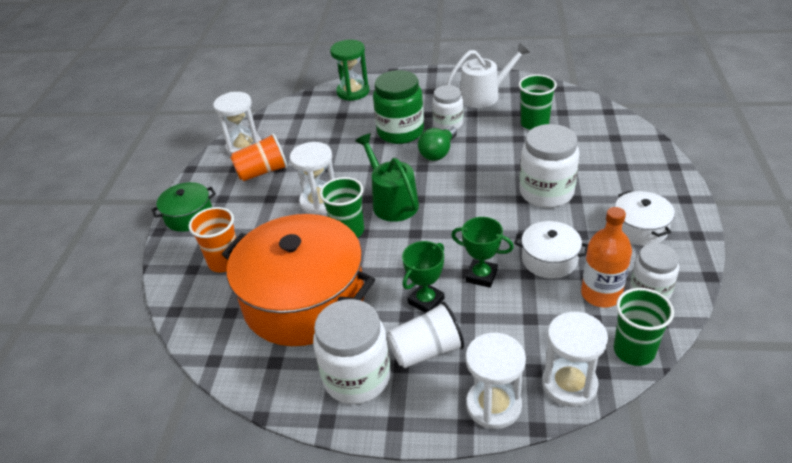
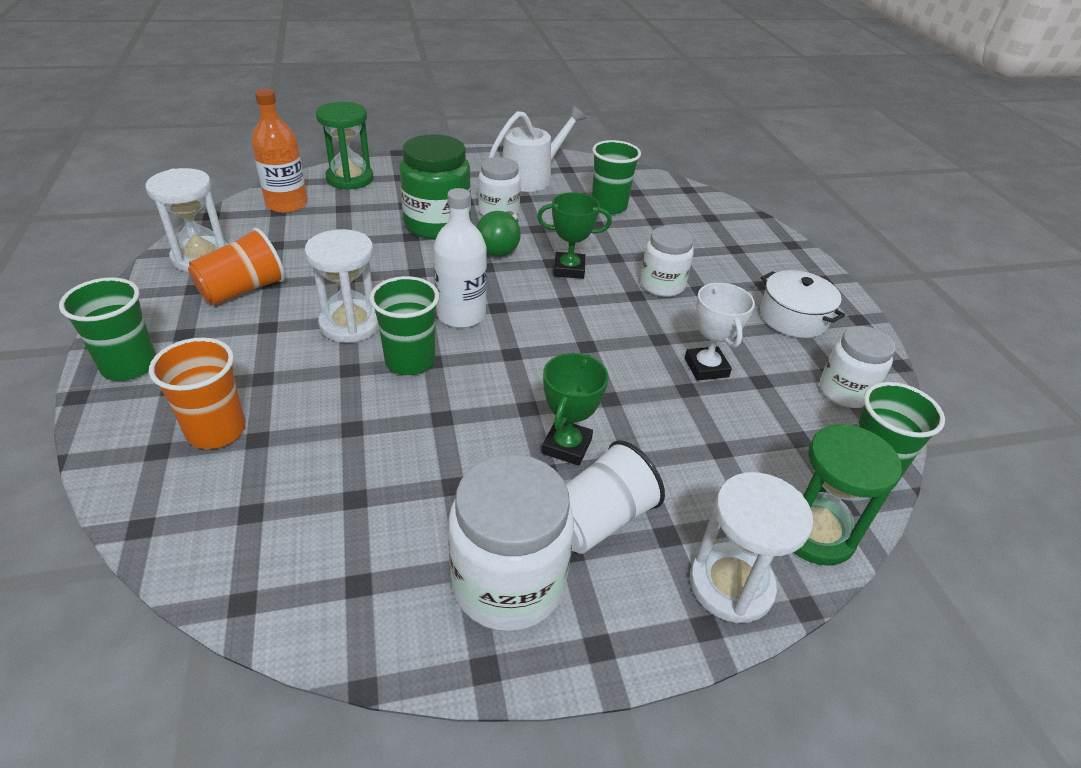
camera: 25 degrees left, 0 degrees up
(189, 216) = (129, 366): green pot -> green cup
(304, 300) = (375, 472): orange pot -> none
(392, 202) = (461, 315): green watering can -> white bottle
(481, 276) = (629, 400): green trophy -> green trophy (569, 269)
(546, 192) = (662, 285): white jar -> white jar, size x0.64
(549, 259) = (706, 367): white pot -> white trophy
(569, 384) = (814, 532): white hourglass -> green hourglass
(601, 294) = (791, 404): orange bottle -> orange bottle (287, 204)

